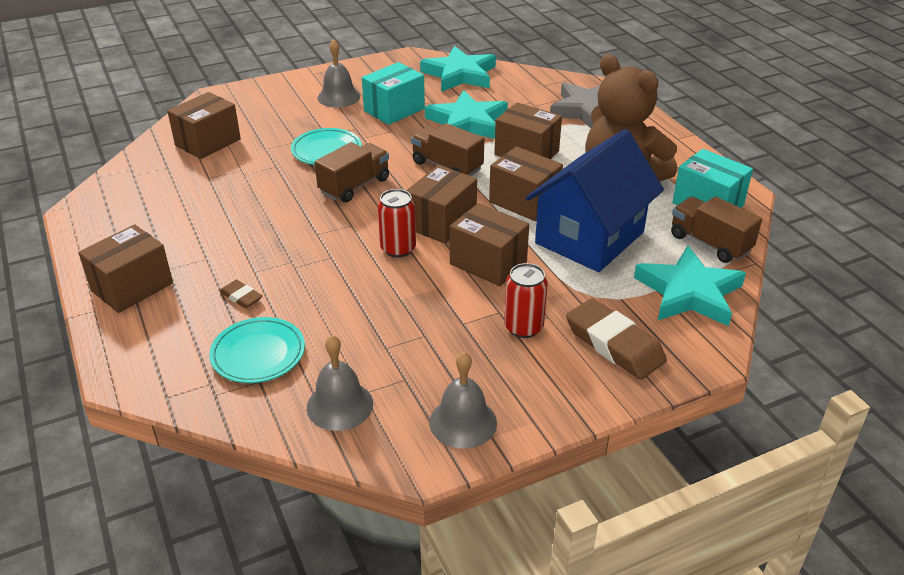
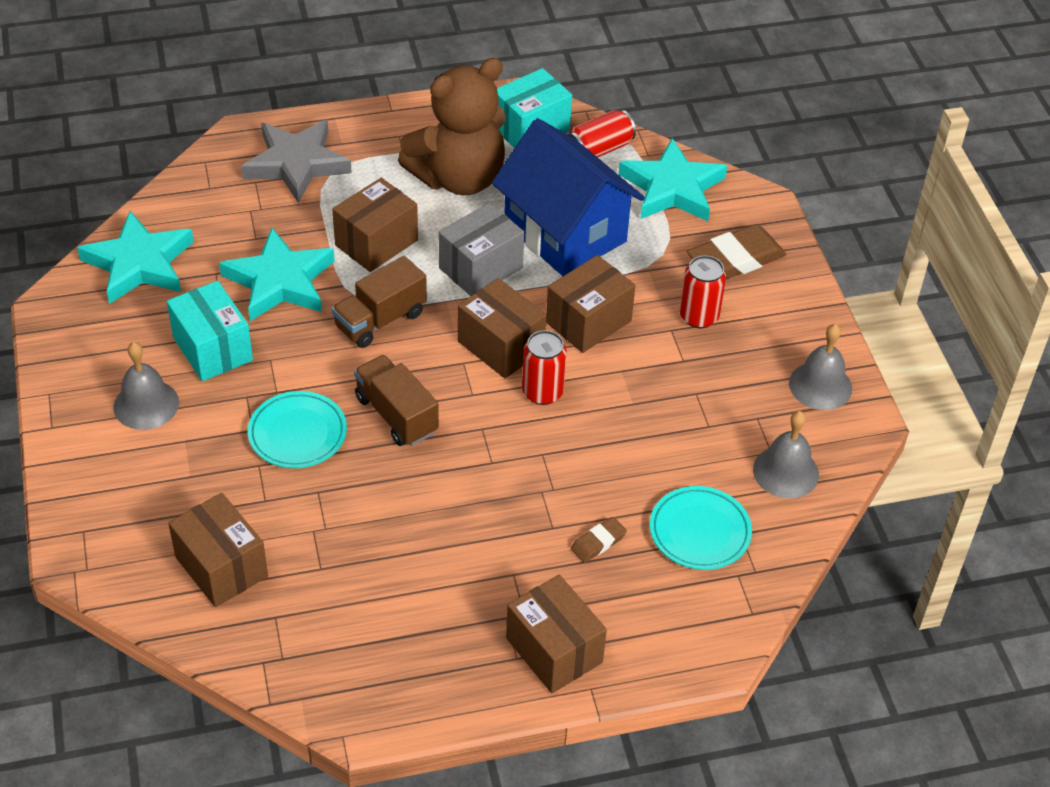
camera: 80 degrees left, 10 degrees up
(524, 201) = (480, 268): brown box -> grey box
(710, 243) = (599, 149): brown truck -> red can

